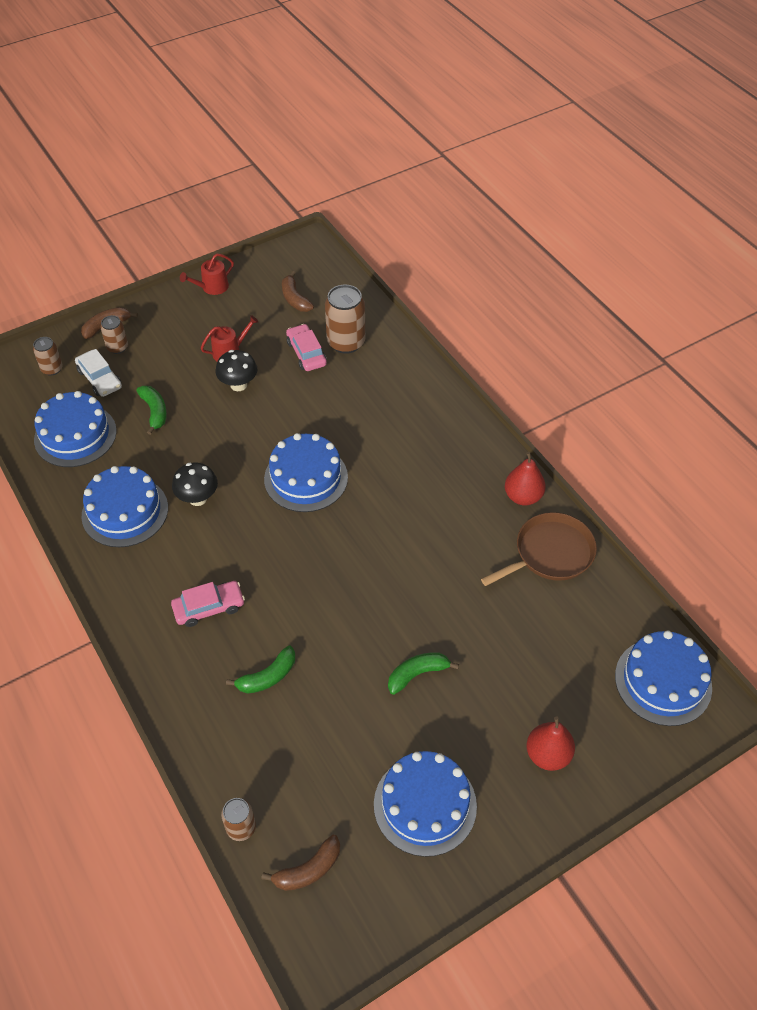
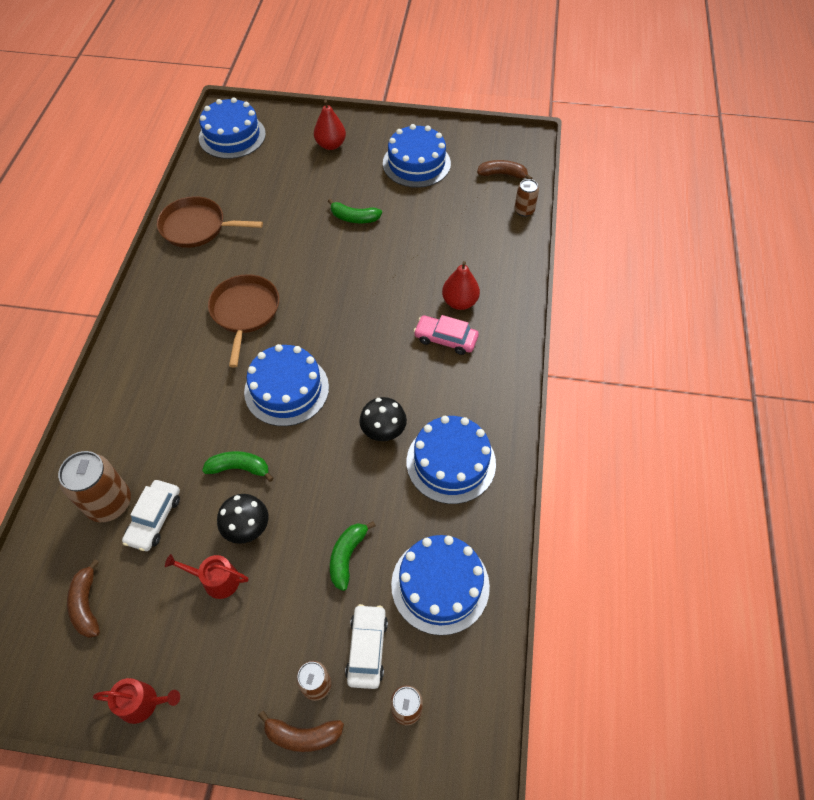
camera: 140 degrees left, 5 degrees up
(268, 676) = (444, 272): green banana -> green banana (239, 468)
(295, 299) = (87, 604): brown banana -> brown banana turned 150 degrees clockwise
(306, 353) = (154, 519): pink car -> white car
(409, 511) = (245, 312): none -> brown pan
(523, 496) = (163, 270): red pear -> red pear (459, 302)

